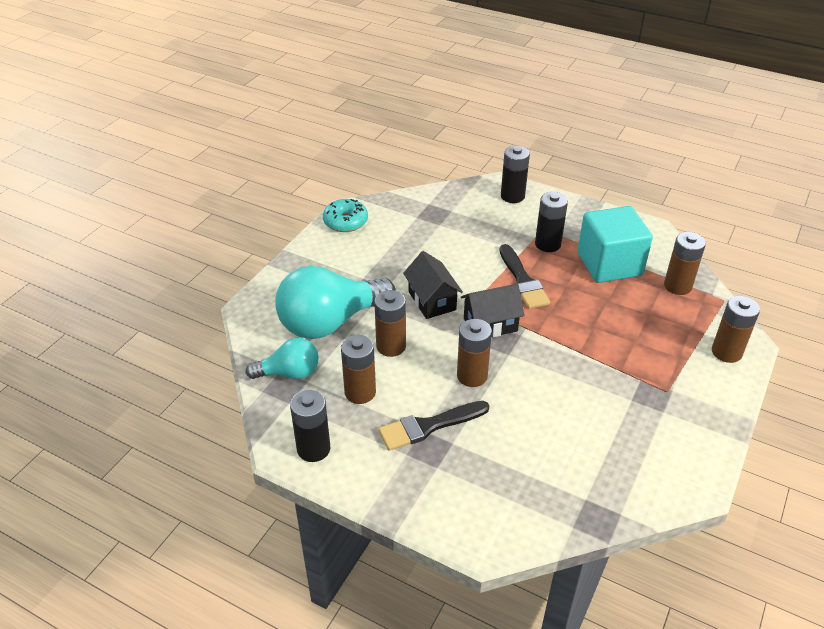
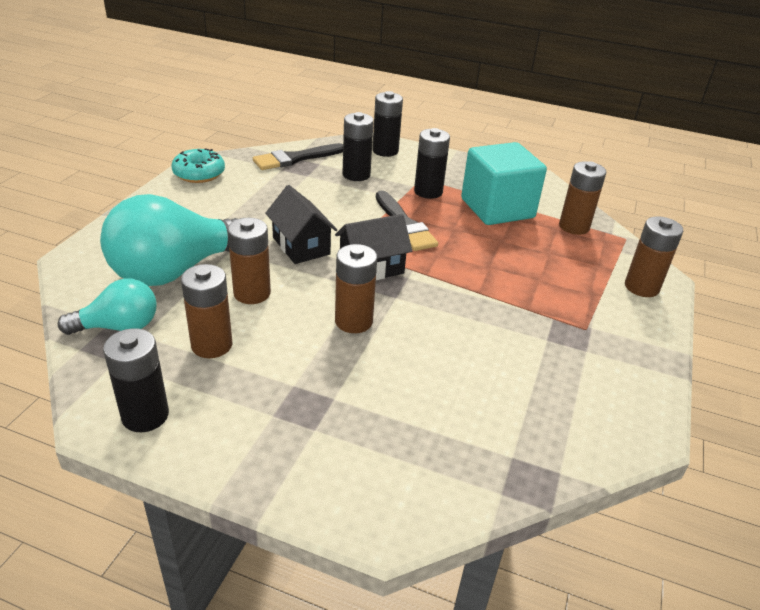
camera: 10 degrees left, 5 degrees down
(429, 426) = (302, 380): black brush -> black brush (295, 158)
(484, 224) = (356, 175): none -> black battery

